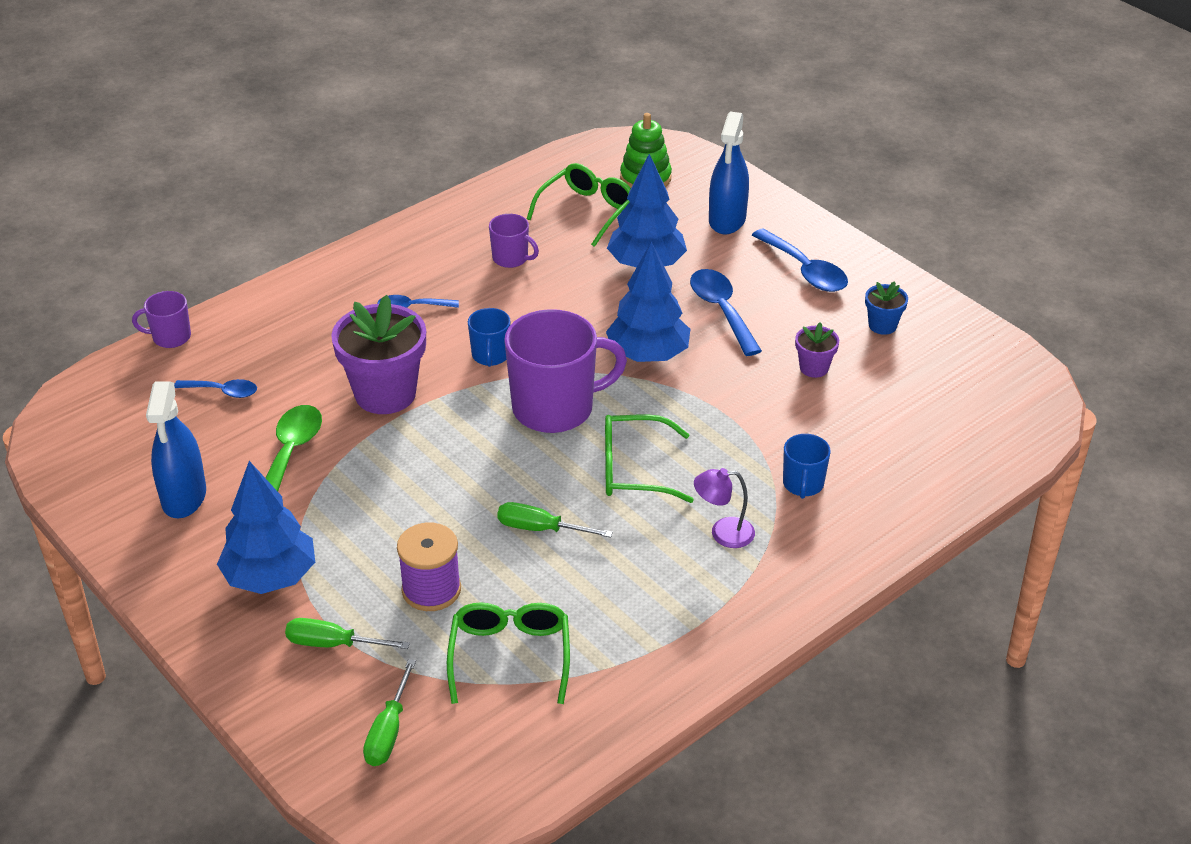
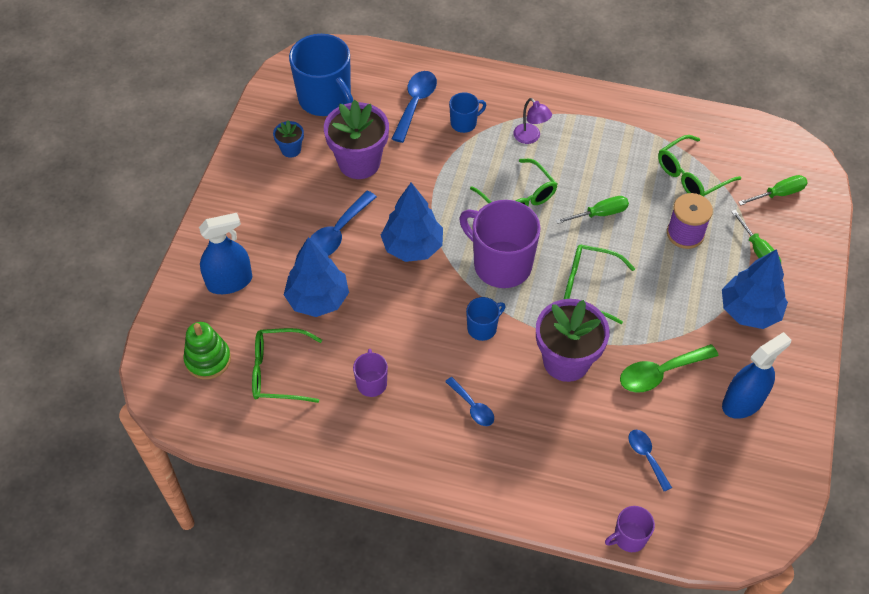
camera: 125 degrees left, 15 degrees up
(170, 337) = (629, 537): purple mug -> purple mug turned 105 degrees clockwise
(452, 460) = (588, 287): none -> green glasses
(540, 529) = (600, 214): green screwdriver -> green screwdriver turned 90 degrees counterclockwise
(804, 270) = (260, 212): blue spoon -> blue spoon (415, 104)
(814, 368) = (359, 162): purple flower pot -> purple flower pot, size x2.08
(948, 384) = (325, 99): none -> blue mug

